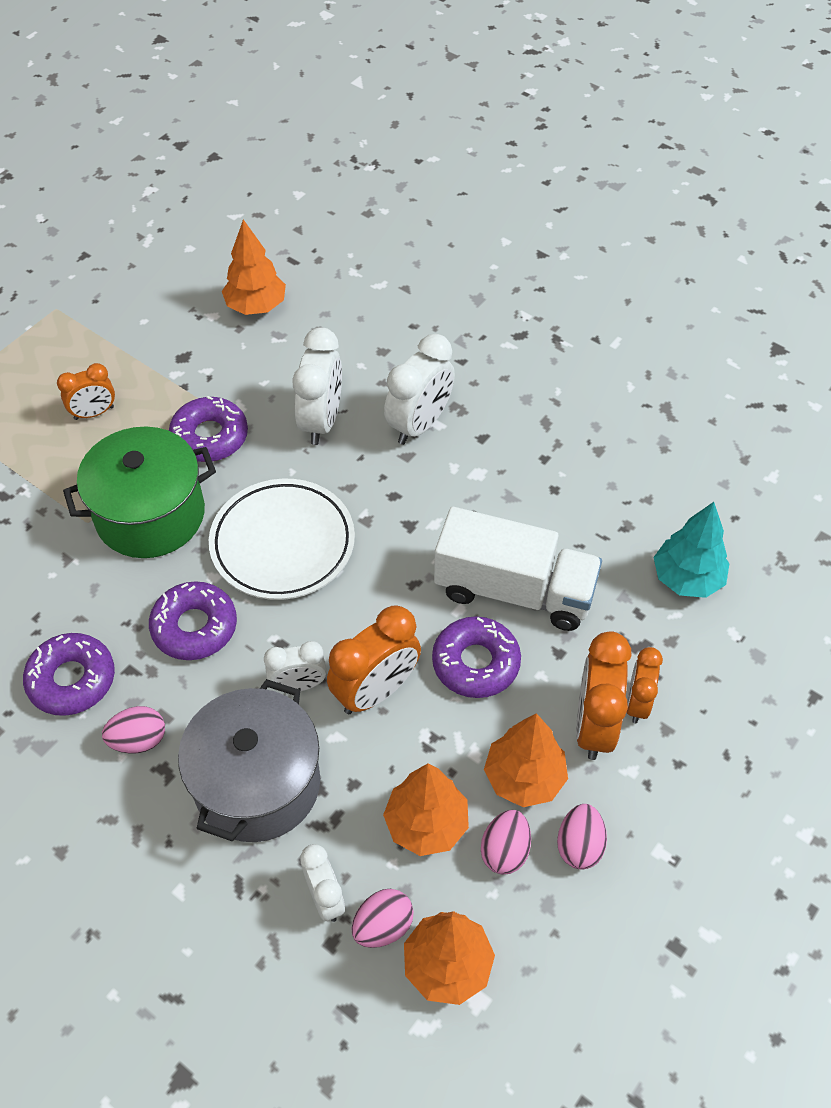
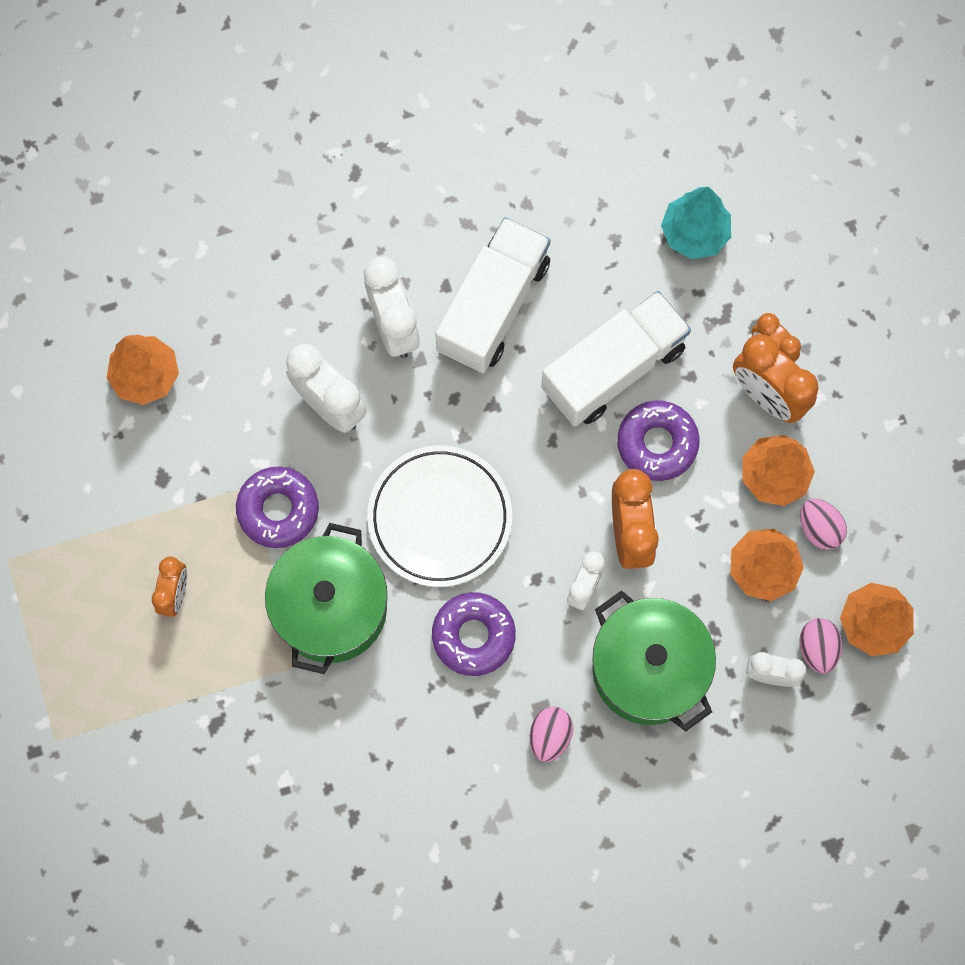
camera: 55 degrees left, 20 degrees up
(72, 680) = (457, 759): purple donut -> none
(257, 784) = (648, 669): grey pot -> green pot
(493, 477) = (493, 306): none -> white truck
(579, 845) = (849, 475): pink egg -> none

